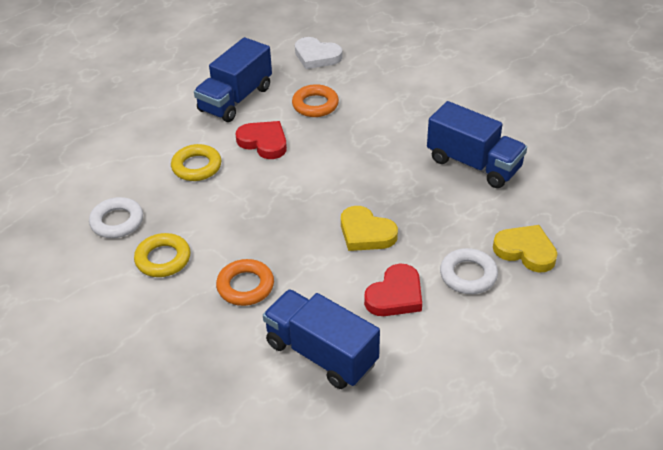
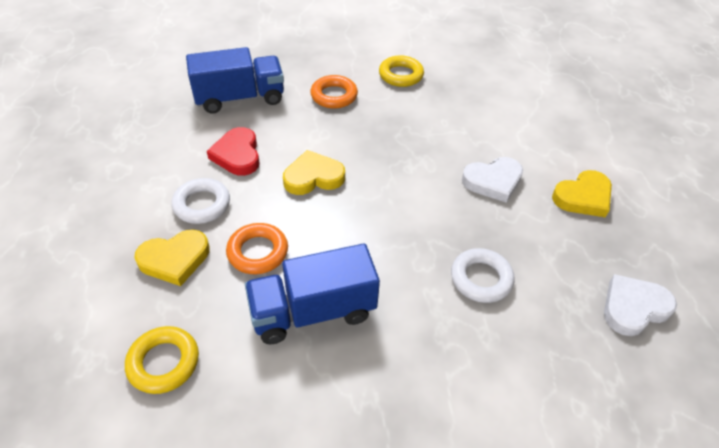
camera: 125 degrees right, 5 degrees up
(117, 222) = (461, 71): white ring -> white ring (481, 279)
(196, 166) = (492, 129): yellow ring -> yellow ring (164, 362)
(236, 99) = (583, 197): blue truck -> yellow heart
(264, 142) = (493, 181): red heart -> white heart
(315, 105) = (527, 249): orange ring -> orange ring (258, 252)

